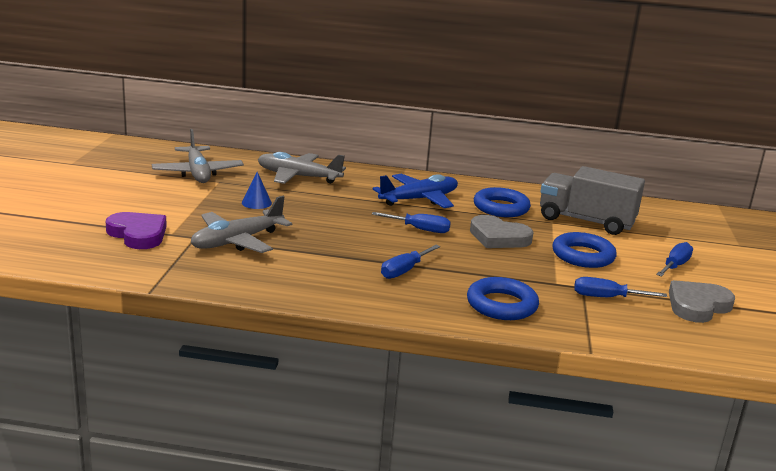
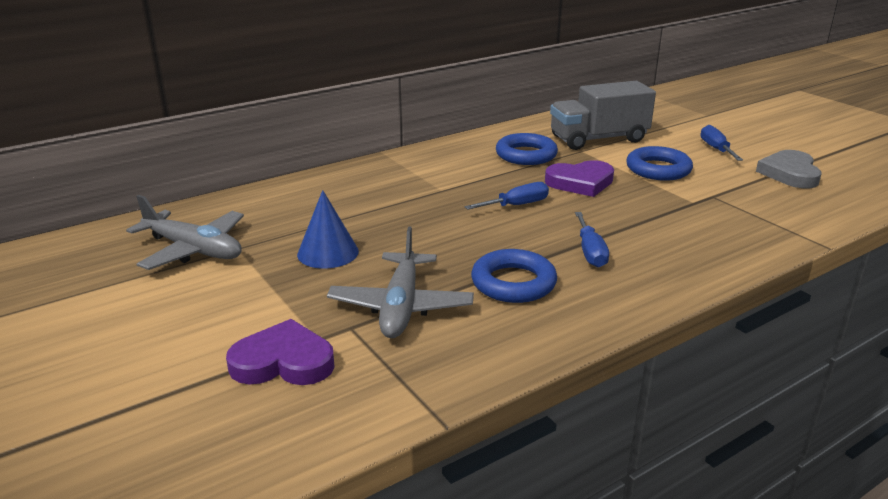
camera: 40 degrees left, 5 degrees up
(256, 203) = (328, 252): blue cone -> blue cone, size x1.51
(298, 177) = (307, 204): grey plane -> none
(419, 199) = (455, 176): blue plane -> none
(498, 237) = (580, 182): grey heart -> purple heart
(501, 305) = (709, 242): blue ring -> blue ring (513, 283)
(606, 297) = (741, 196): blue screwdriver -> none

